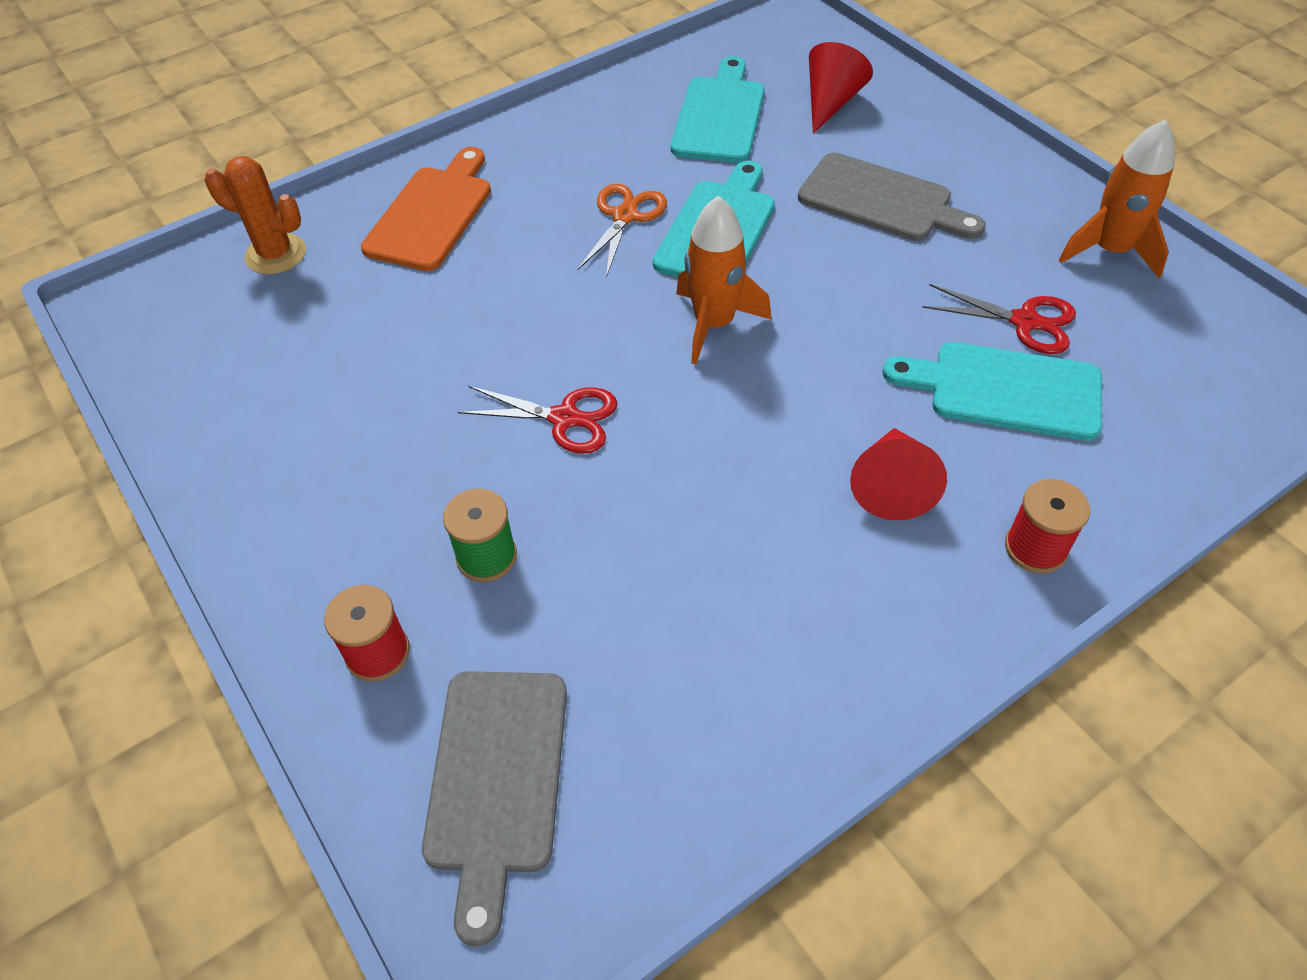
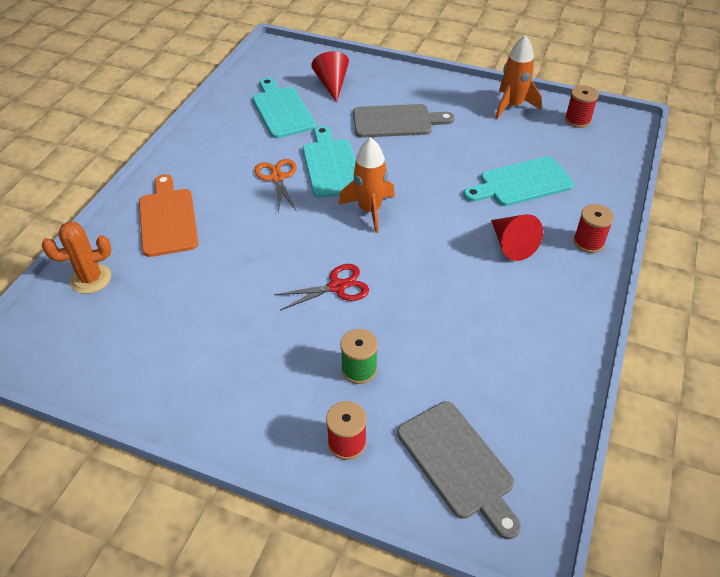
camera: 35 degrees left, 5 degrees down
(1025, 321) = (504, 150): red scissors -> none
(1216, 324) = (577, 120): none -> red spool

